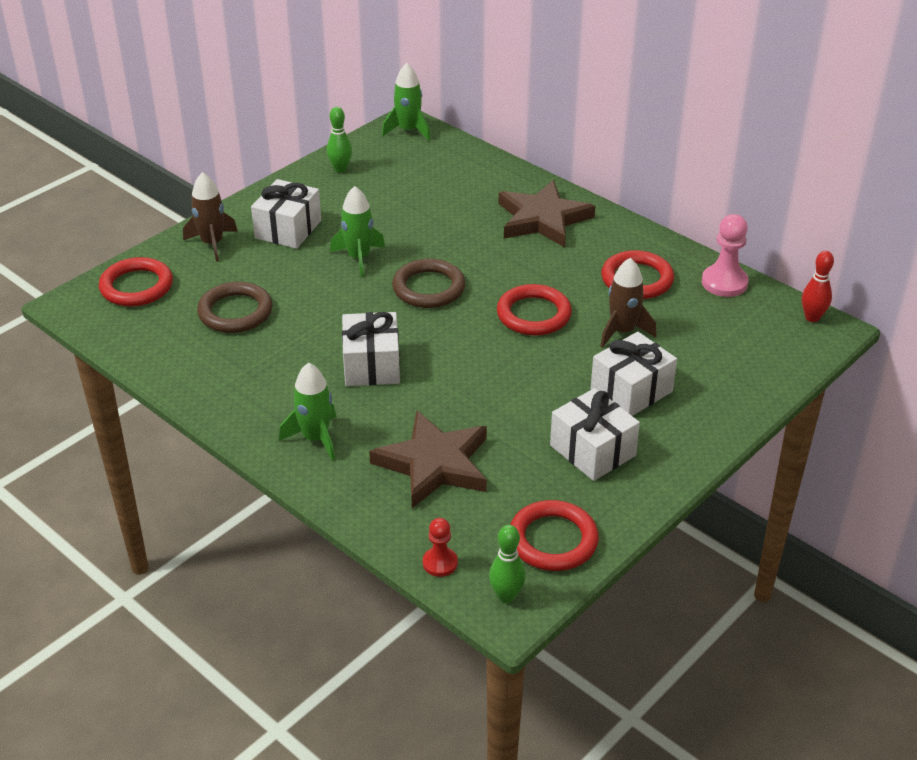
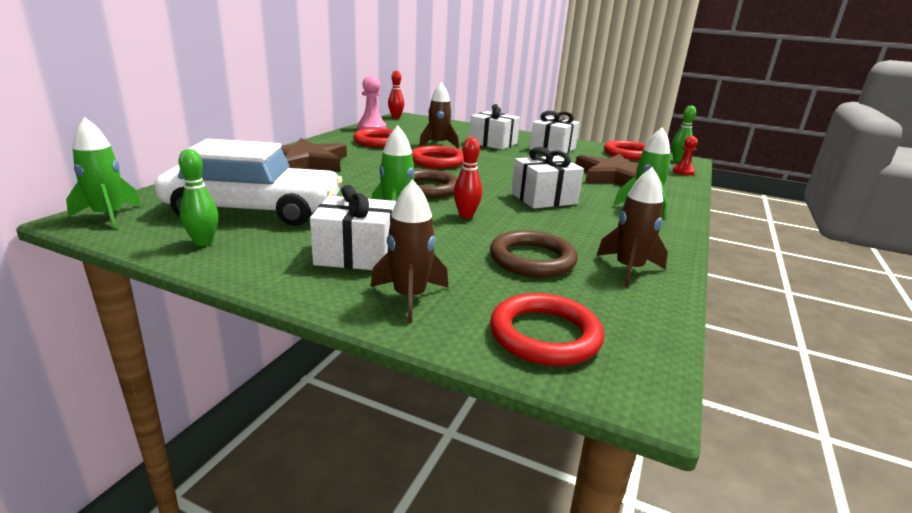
camera: 110 degrees left, 15 degrees down
(190, 359) = (628, 269): none -> brown rocket
(343, 298) = (466, 215): none -> red bowling pin
(398, 188) = (254, 210): none -> white car

